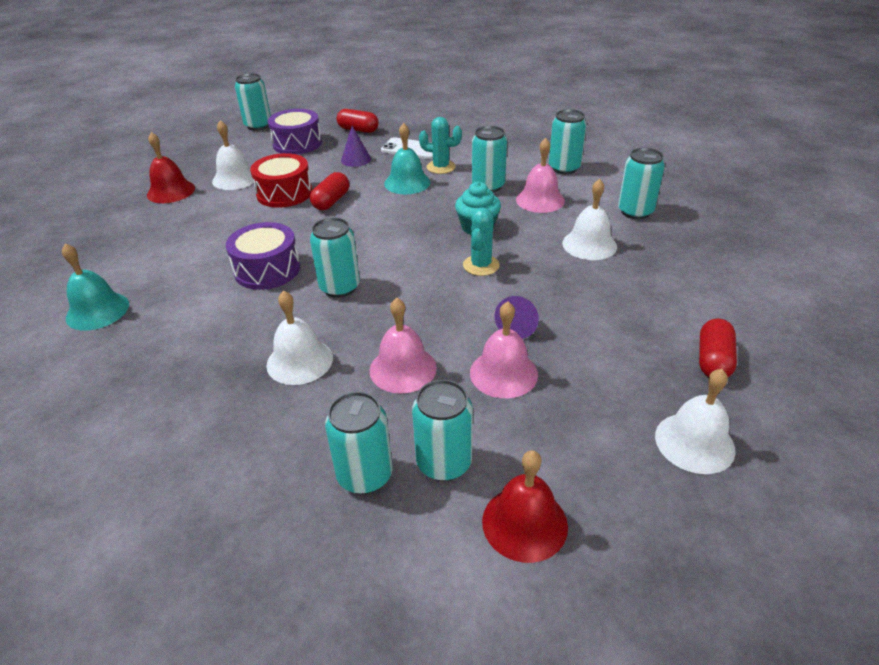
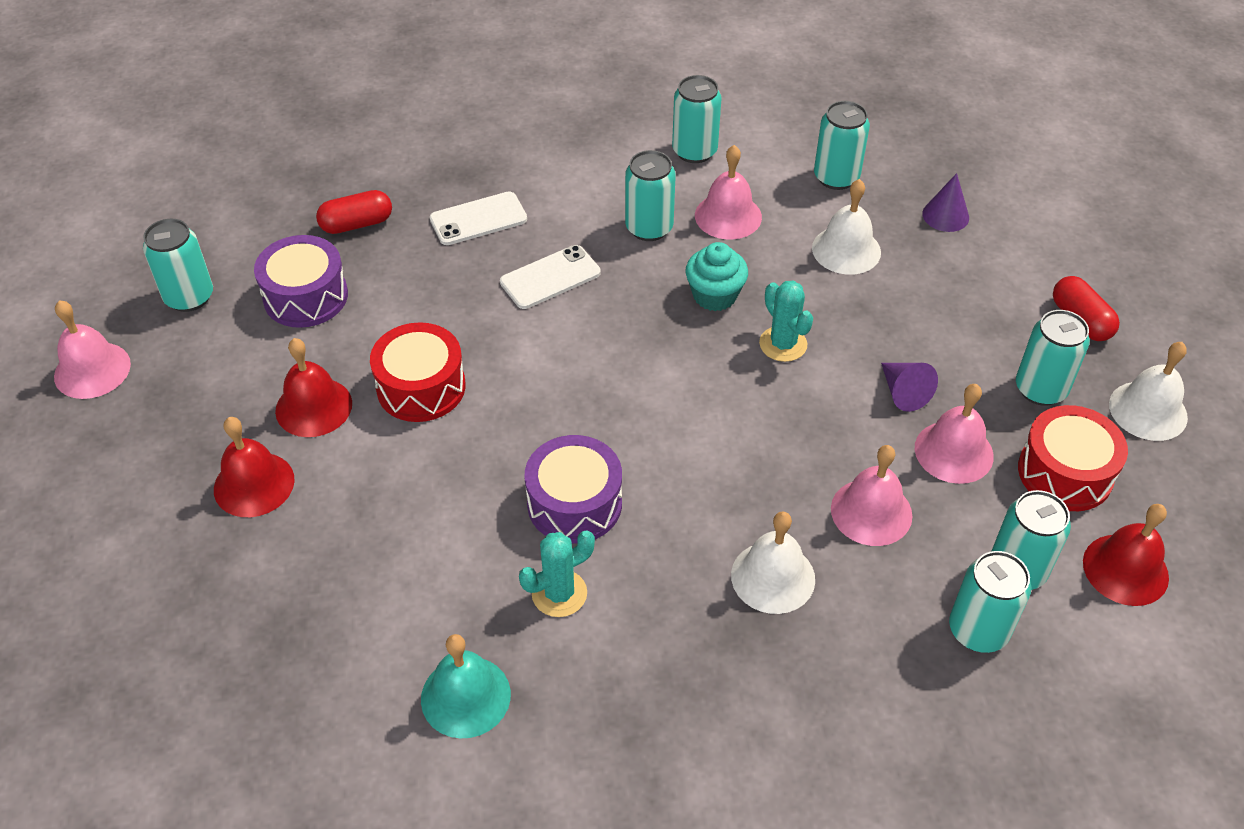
camera: 45 degrees left, 10 degrees up
(190, 132) = (92, 370): none -> pink bell
(235, 179) = (313, 407): white bell -> red bell
(331, 201) = (500, 362): red capsule -> none
(340, 287) = (686, 469): turquoise can -> turquoise can (1040, 389)
(356, 159) = (431, 277): purple cone -> purple cone (945, 215)
(407, 183) = (550, 277): turquoise bell -> white phone
(441, 167) = (556, 229): turquoise cactus -> turquoise cactus (559, 593)
(566, 434) = (1065, 473): none -> red drum

